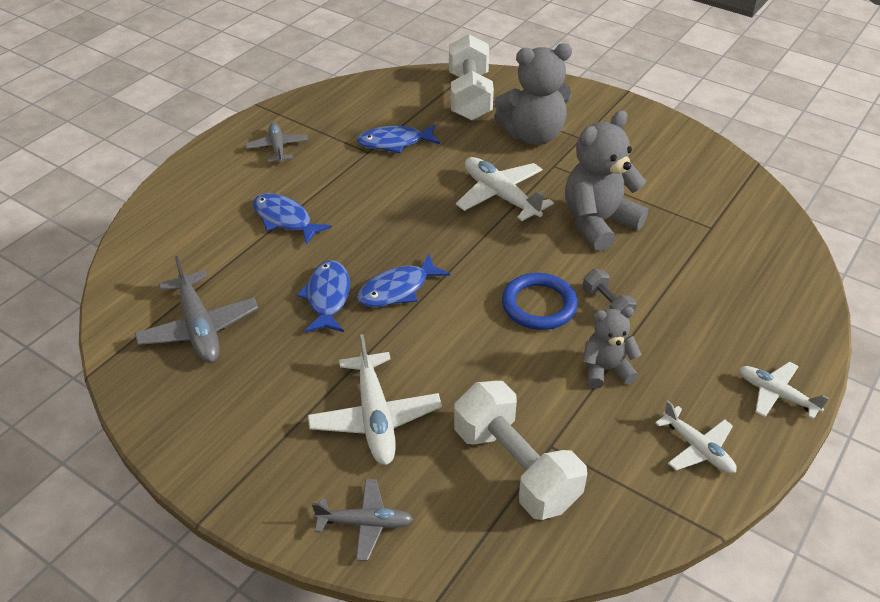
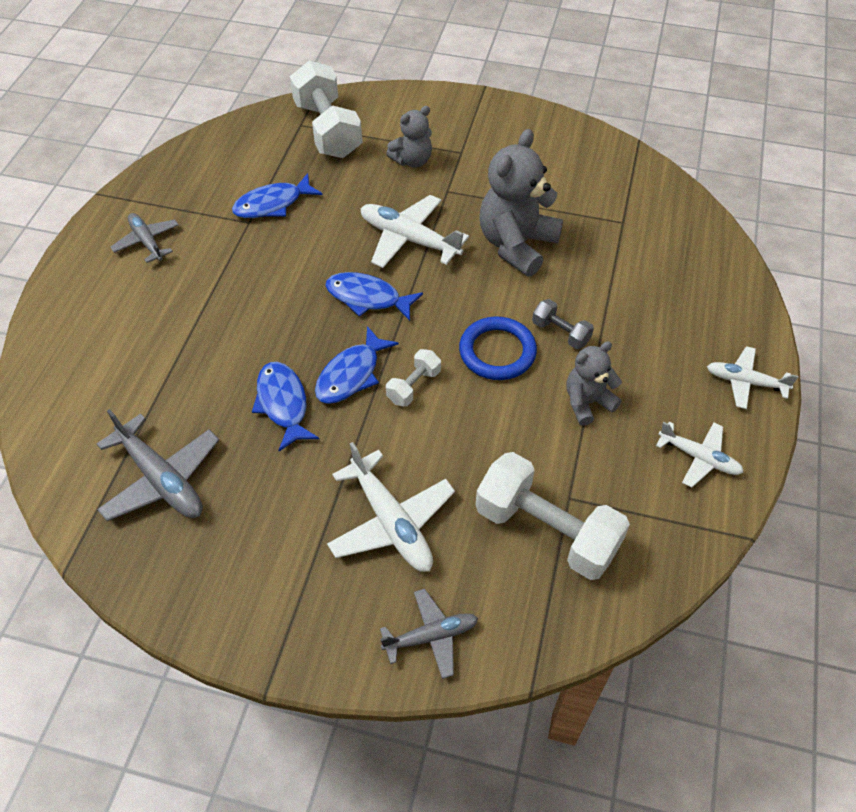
camera: 20 degrees left, 10 degrees up
(285, 219) = (195, 326): blue fish -> blue fish (367, 298)
(448, 313) = (413, 386): none -> white dumbbell
(533, 135) = (412, 160): grey teddy bear -> grey teddy bear, size x0.57

